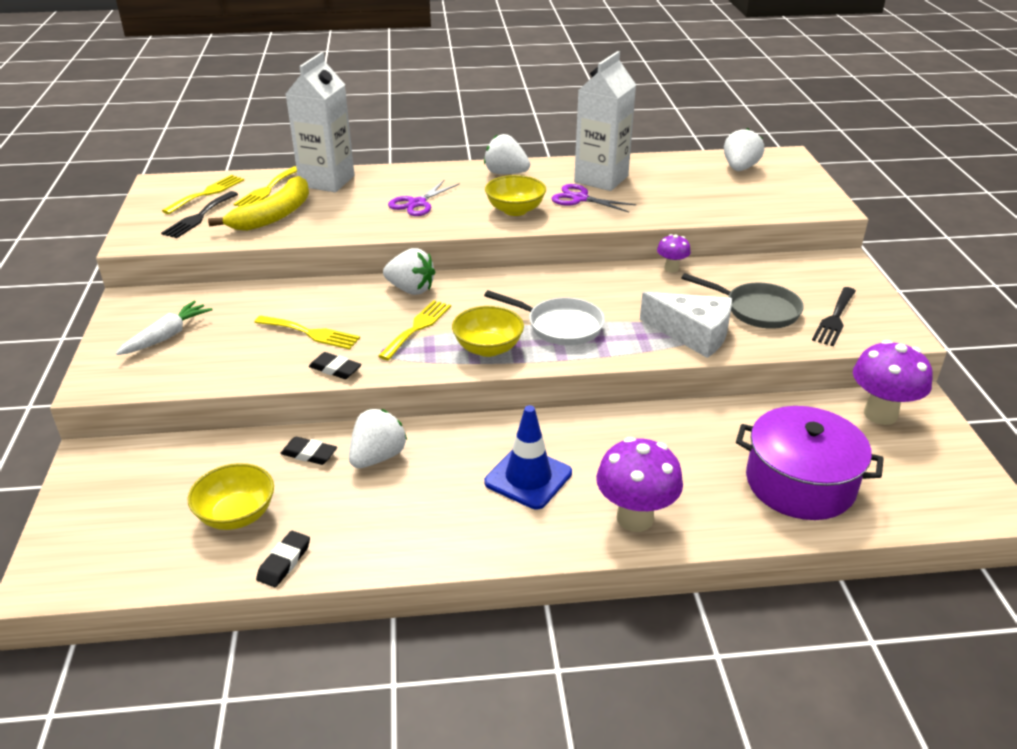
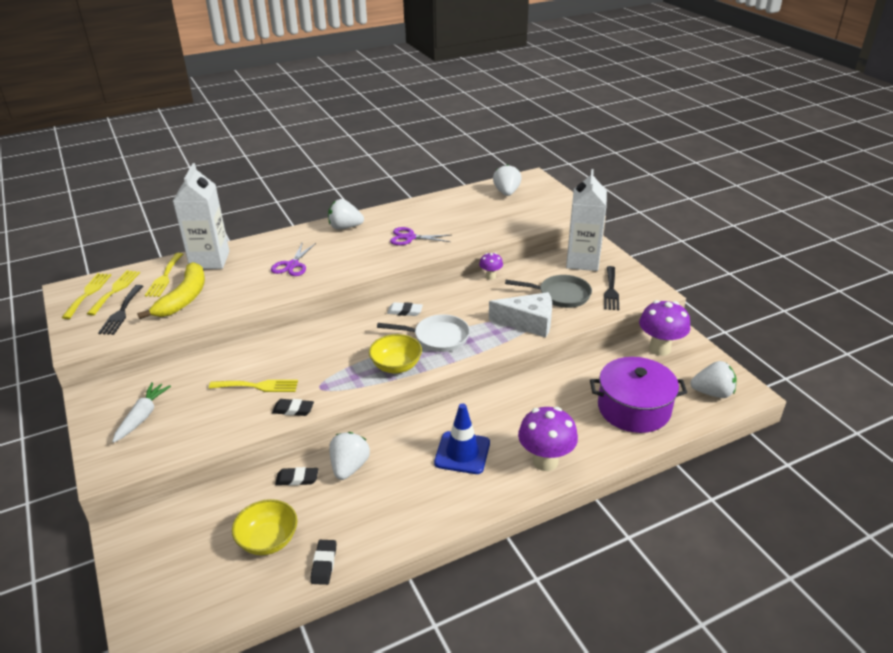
camera: 20 degrees left, 0 degrees up
(411, 289) = (315, 333): white strawberry -> white strawberry (712, 393)
(417, 327) = (336, 362): yellow fork -> yellow fork (88, 293)
(515, 210) = (368, 256): yellow bowl -> none
(535, 287) = (405, 311): none -> white eraser
(601, 179) = (416, 219): white carton -> white carton (582, 261)

